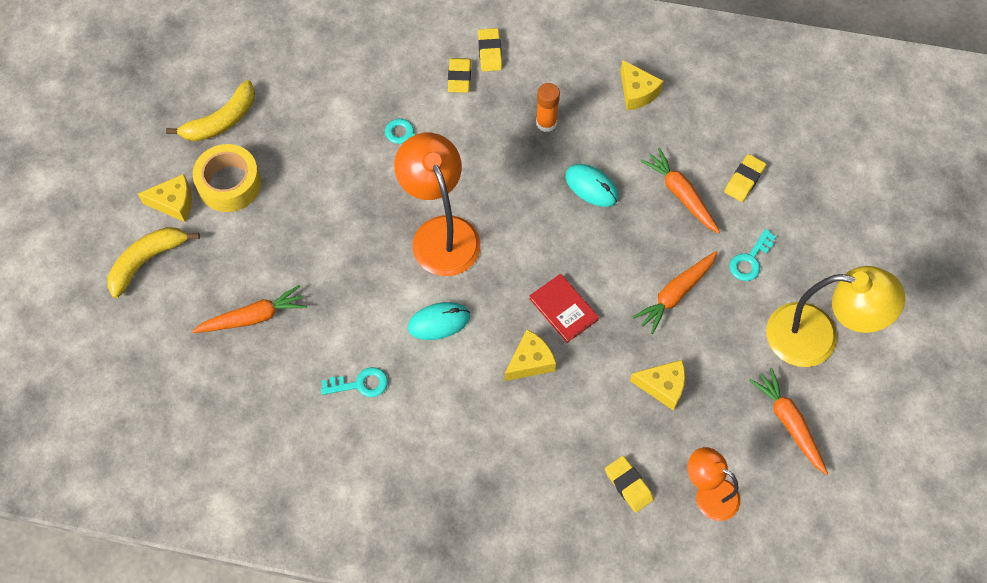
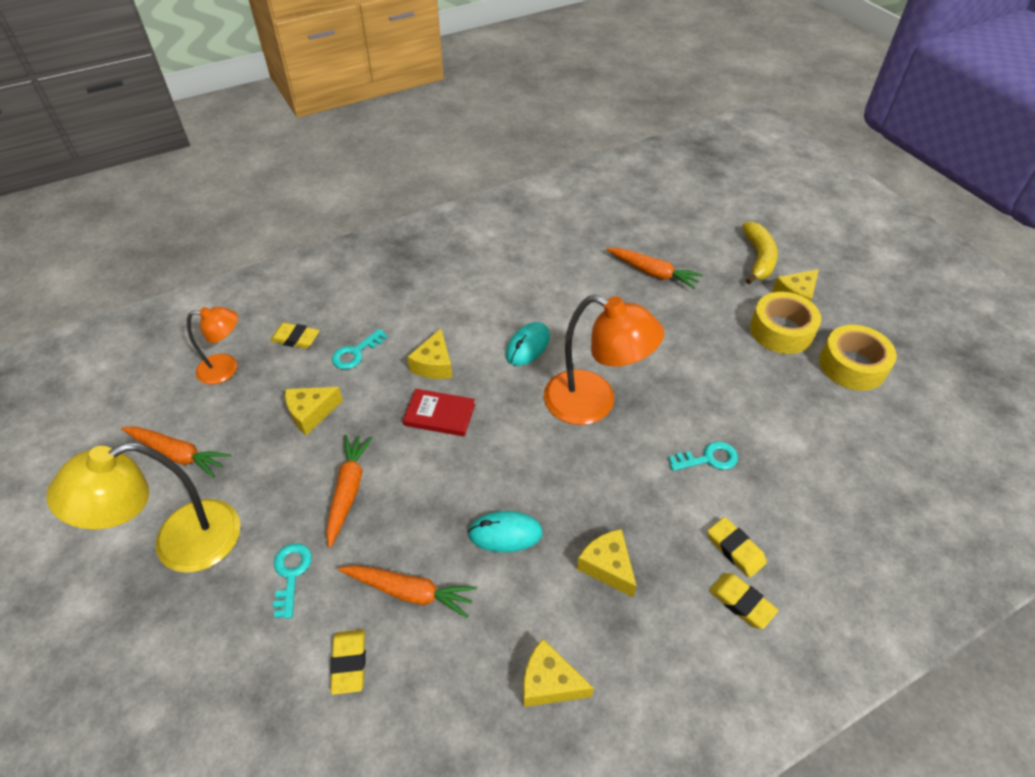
camera: 140 degrees right, 15 degrees down
(221, 121) = (852, 365): yellow banana -> yellow tape
(253, 317) = (653, 273): orange carrot -> orange carrot turned 90 degrees counterclockwise
(360, 384) = (540, 282): turquoise key -> turquoise key (355, 353)
(546, 123) = (607, 566): orange glue stick -> yellow cheese

